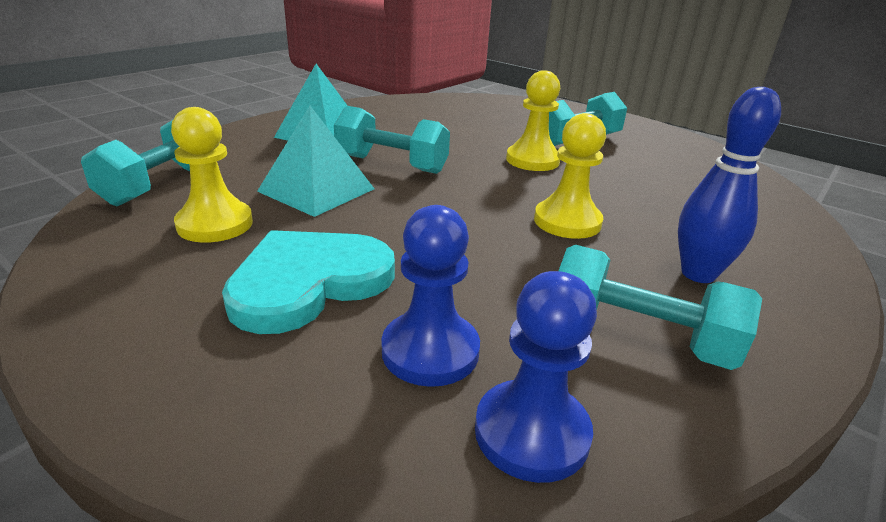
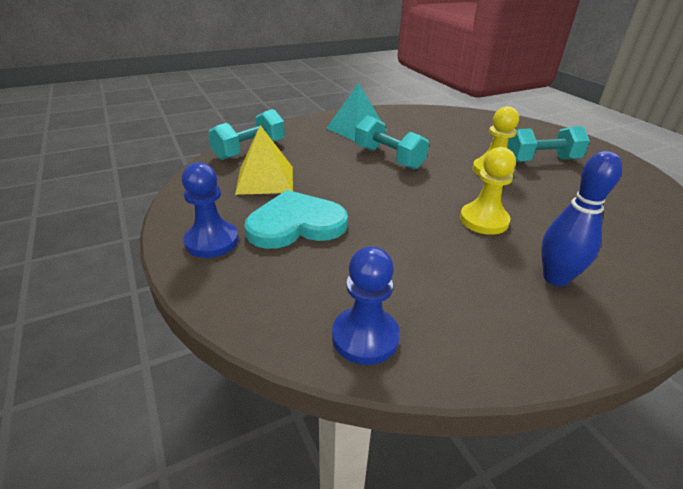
camera: 25 degrees right, 5 degrees up
(215, 224) = (265, 179): yellow pawn -> yellow pyramid
(316, 190) = (331, 168): turquoise pyramid -> none
(430, 351) = (338, 279): blue pawn -> blue pawn (212, 241)
(638, 337) = (474, 306): turquoise dumbbell -> none

